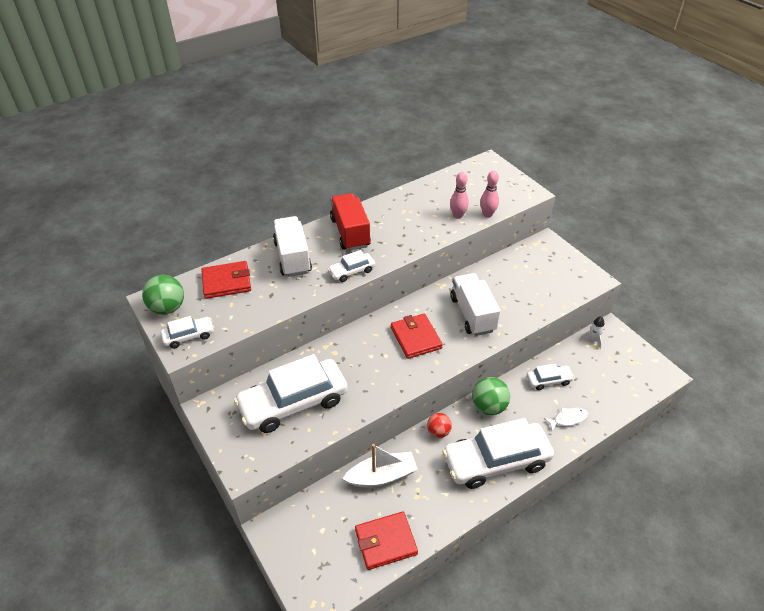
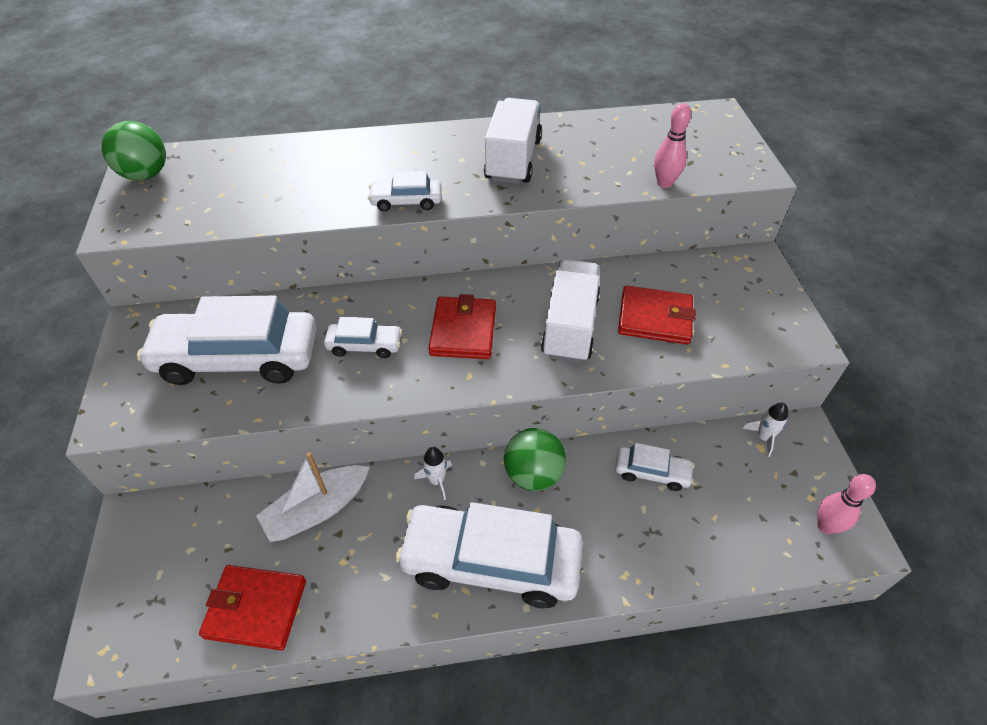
camera: 25 degrees right, 5 degrees up
(189, 336) = (138, 216): white car -> white car (365, 345)
(226, 282) = (239, 166): red wallet -> red wallet (655, 318)
(292, 257) = (344, 160): white truck -> white truck (513, 160)
(350, 233) = (445, 151): red truck -> none
(382, 476) = (317, 509): white boat -> white boat turned 135 degrees clockwise
(438, 432) = (436, 480): red ball -> white rocket
(458, 216) = (617, 172): pink bowling pin -> pink bowling pin (825, 526)
(568, 419) = (646, 545): white fish -> none

